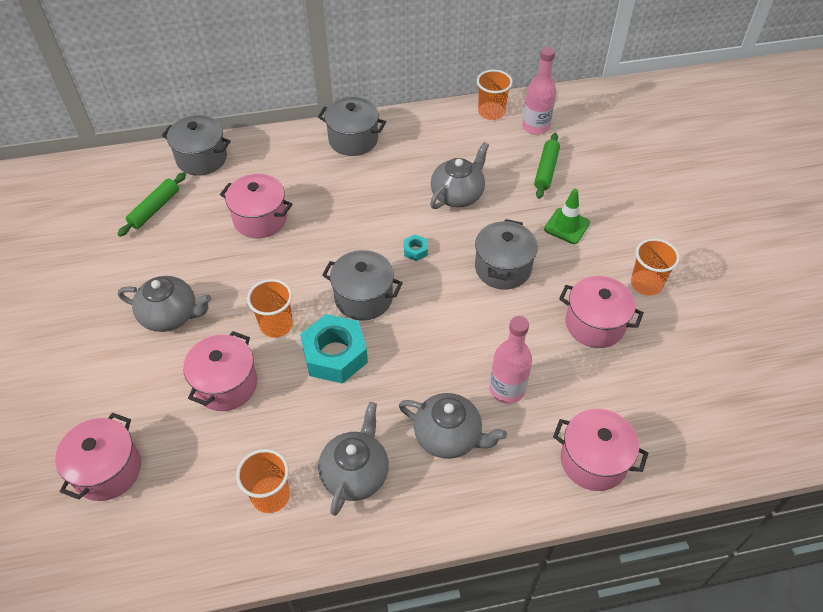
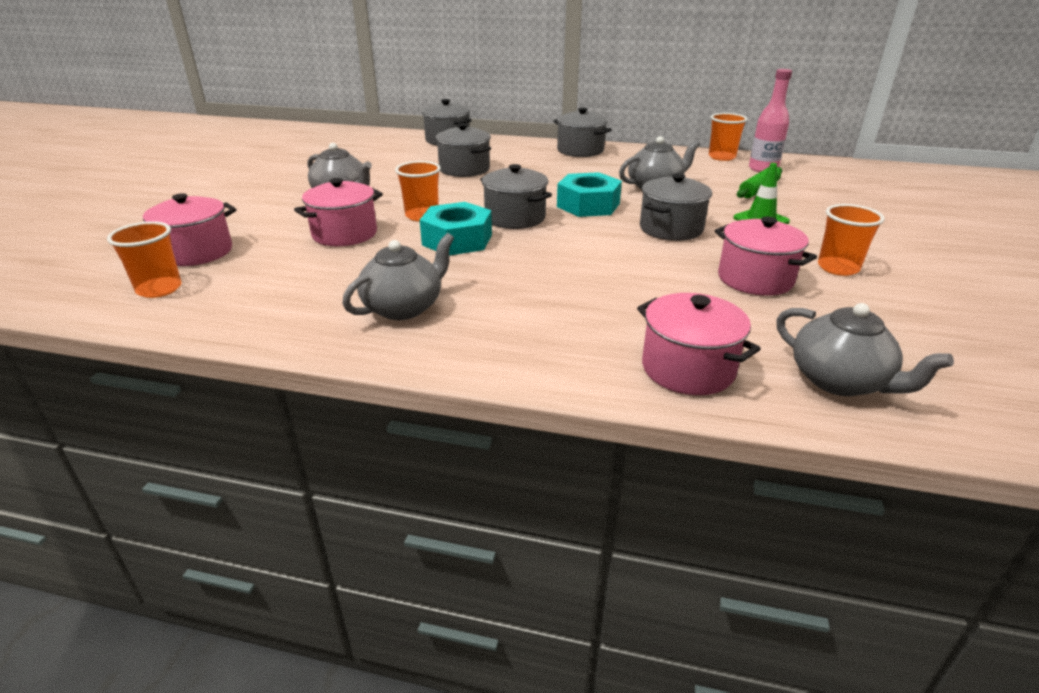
camera: 25 degrees right, 20 degrees down
(155, 209) = (388, 153): green rolling pin -> none
(260, 219) = (464, 169): pink pot -> grey pot
(270, 496) = (309, 299): orange cup -> orange cup (159, 289)
(415, 250) = (588, 205): turquoise nut -> turquoise nut, size x2.30
(449, 436) = (524, 309): grey teapot -> grey teapot (840, 381)
(507, 389) = (617, 296): pink bottle -> none

